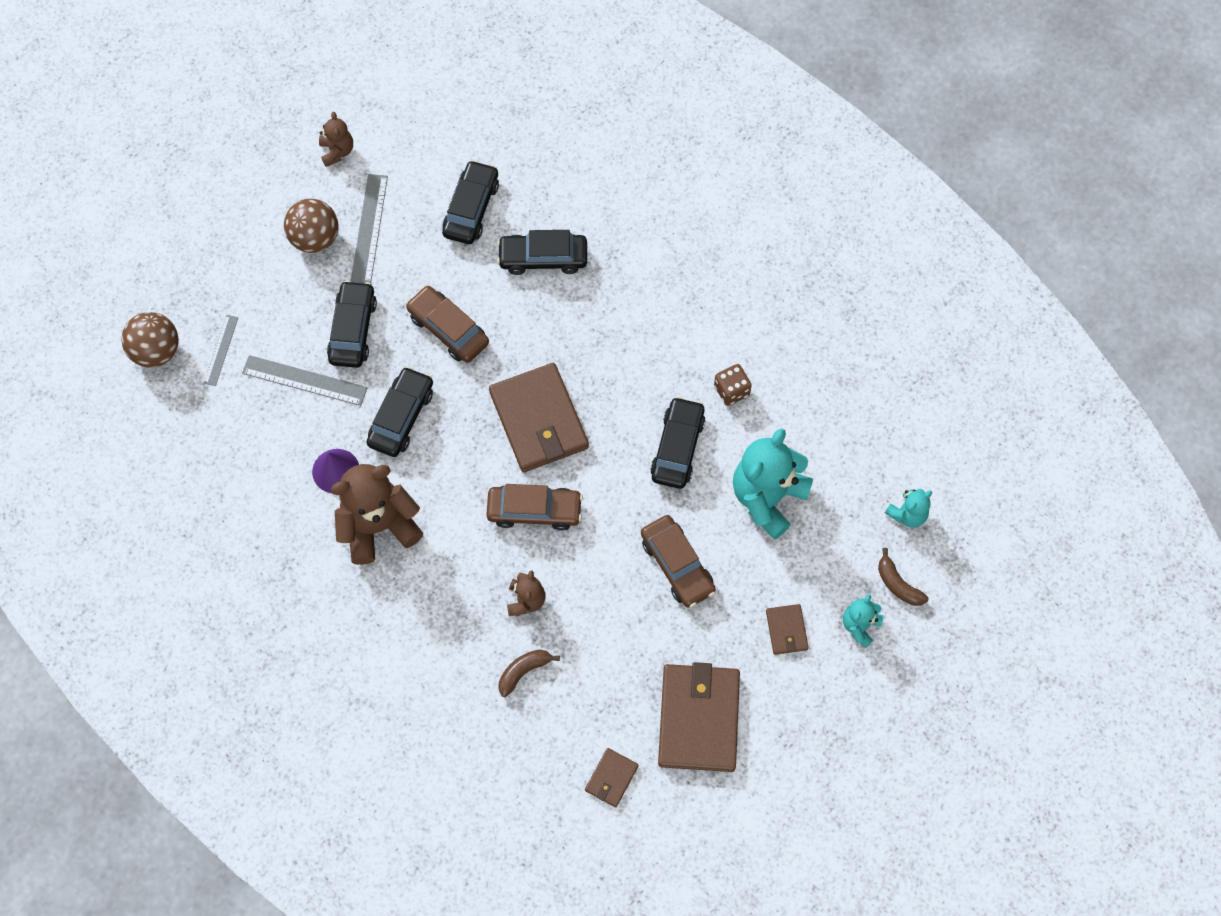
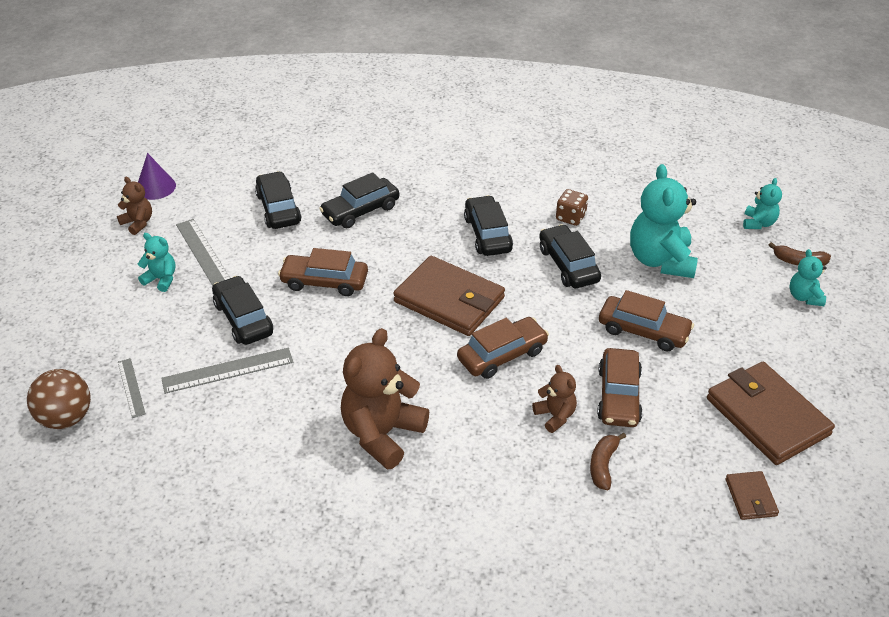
camera: 35 degrees left, 25 degrees down
(315, 238) = (161, 279): brown ball -> turquoise teddy bear
(336, 470) = (309, 416): purple cone -> purple cone (155, 187)
(401, 417) = (335, 352): black car -> black car (487, 234)
(594, 616) = (618, 396): none -> brown car
(786, 630) = (761, 327): brown wallet -> none

